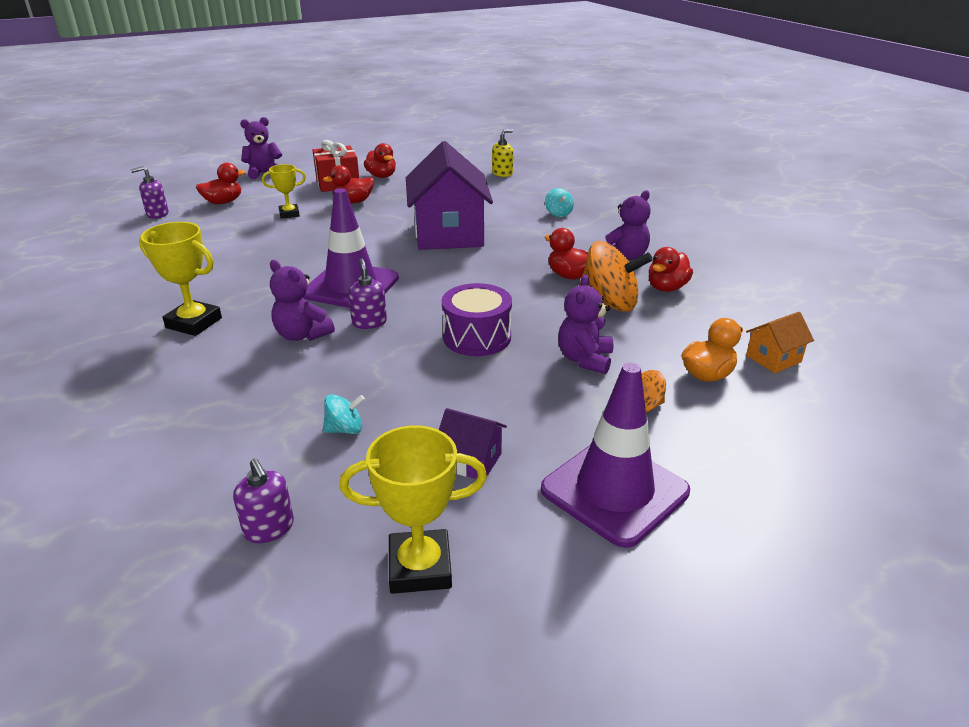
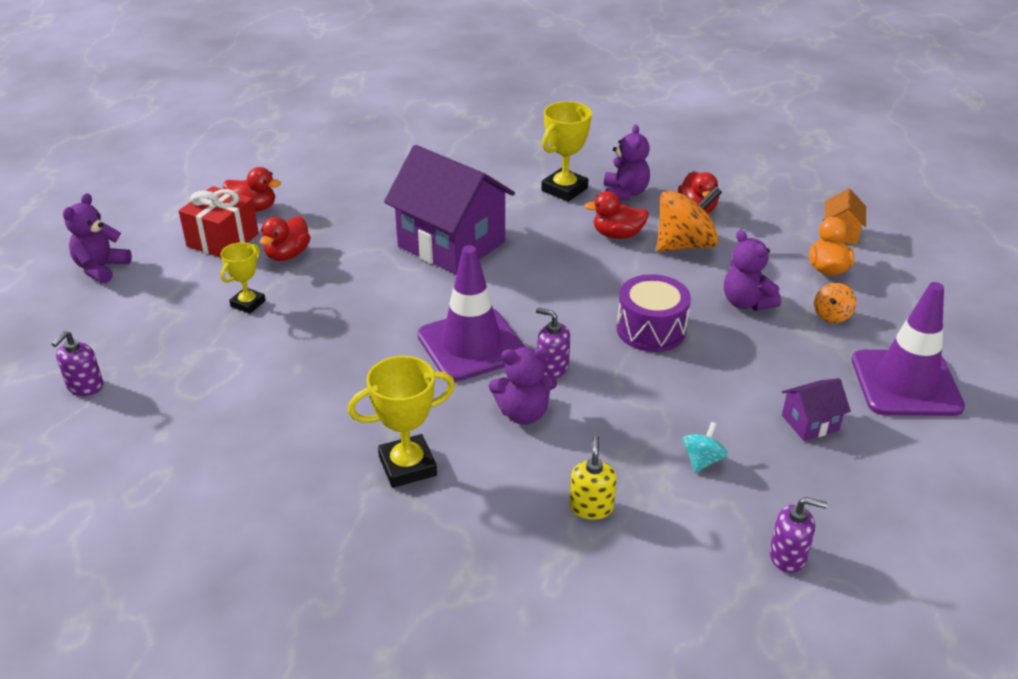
camera: 45 degrees left, 5 degrees up
(223, 202) = (136, 329): red duck -> none
(420, 567) = (900, 506): yellow trophy -> yellow trophy (564, 189)
(502, 173) = (372, 149): yellow soap dispenser -> yellow soap dispenser (591, 507)
(558, 213) = (503, 174): turquoise spinning top -> none

